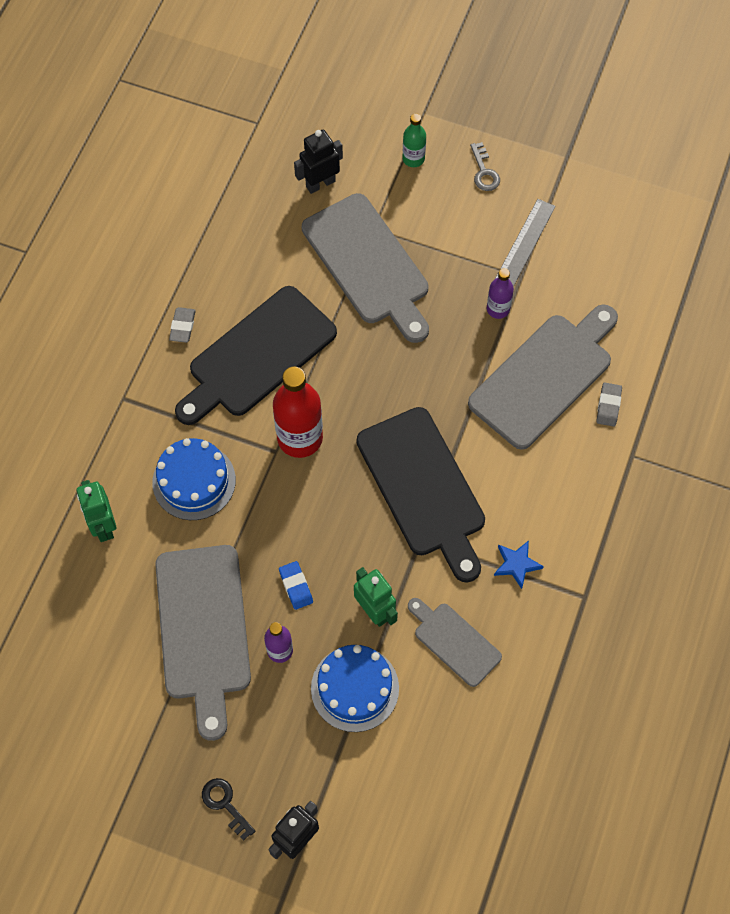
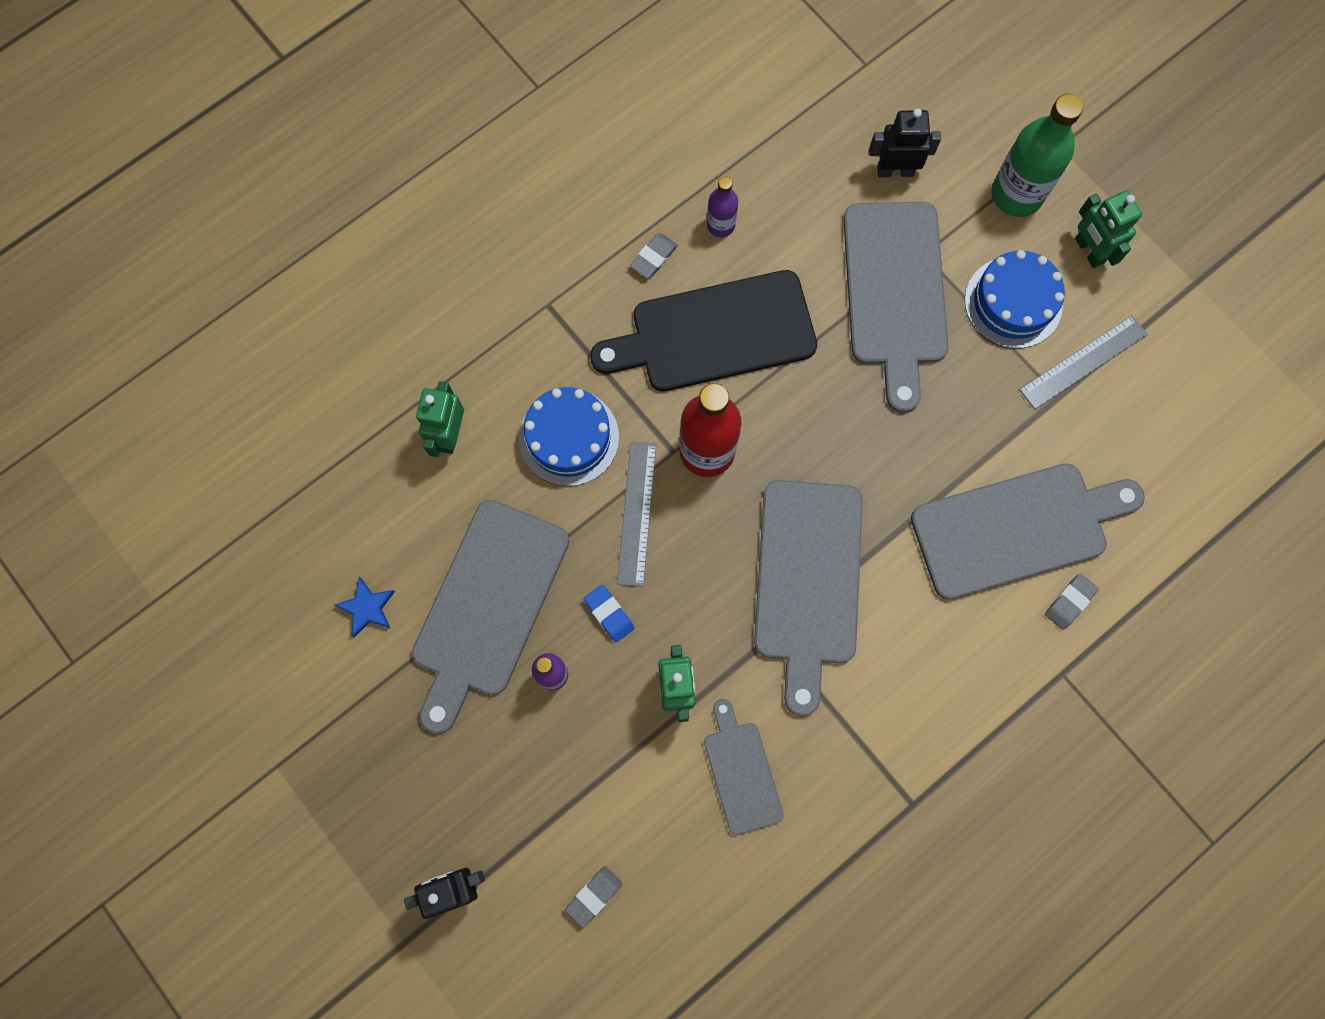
camera: 30 degrees right, 10 degrees up
(225, 804) = (404, 807): black key -> none
(274, 507) = (637, 513): none -> grey ruler
(296, 586) = (609, 614): blue eraser -> blue eraser turned 45 degrees counterclockwise
(355, 688) = (607, 761): blue cake -> blue cake (1013, 302)
(401, 785) = (594, 896): none -> grey eraser
(413, 159) = (1016, 194): green bottle -> green bottle, size x1.87
(423, 488) = (807, 581): black cutting board -> grey cutting board
(484, 171) = (1089, 251): grey key -> green robot
(498, 309) = (1010, 421): purple bottle -> purple bottle (721, 225)
(516, 564) = (859, 725): blue star -> blue star (367, 608)

